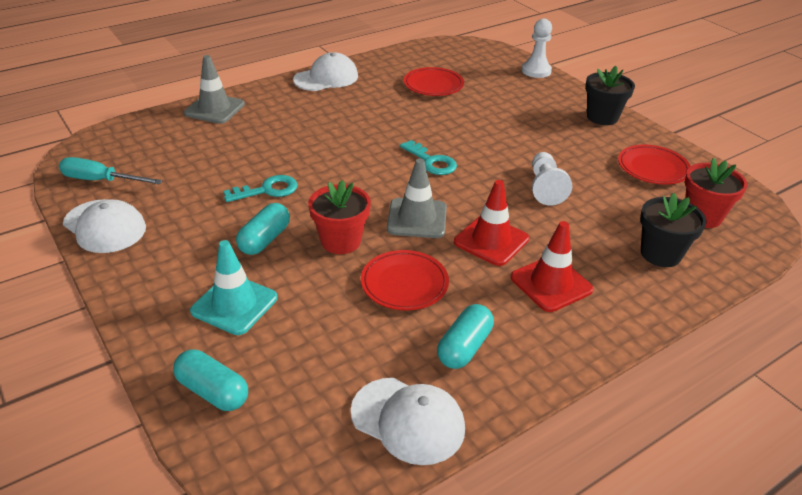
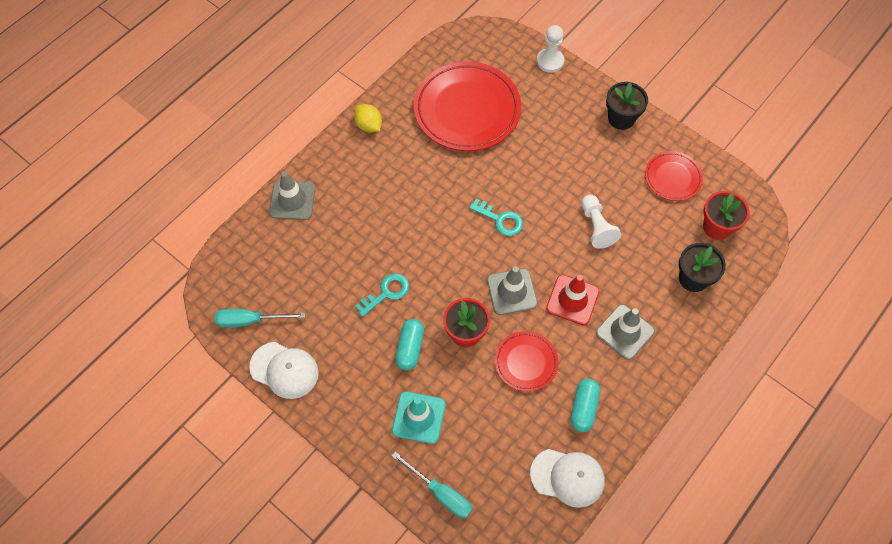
camera: 15 degrees left, 25 degrees up
(213, 391) = (440, 493): turquoise capsule -> turquoise screwdriver
(326, 78) = (369, 125): white cap -> yellow lemon
(433, 85) = (467, 110): red plate -> red plate, size x1.93
(551, 284) = (625, 332): red traffic cone -> grey traffic cone

